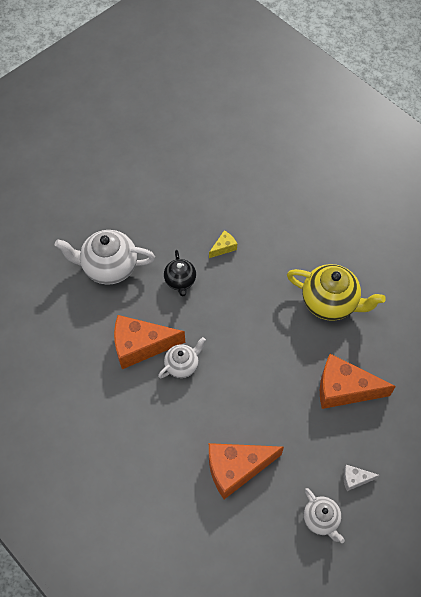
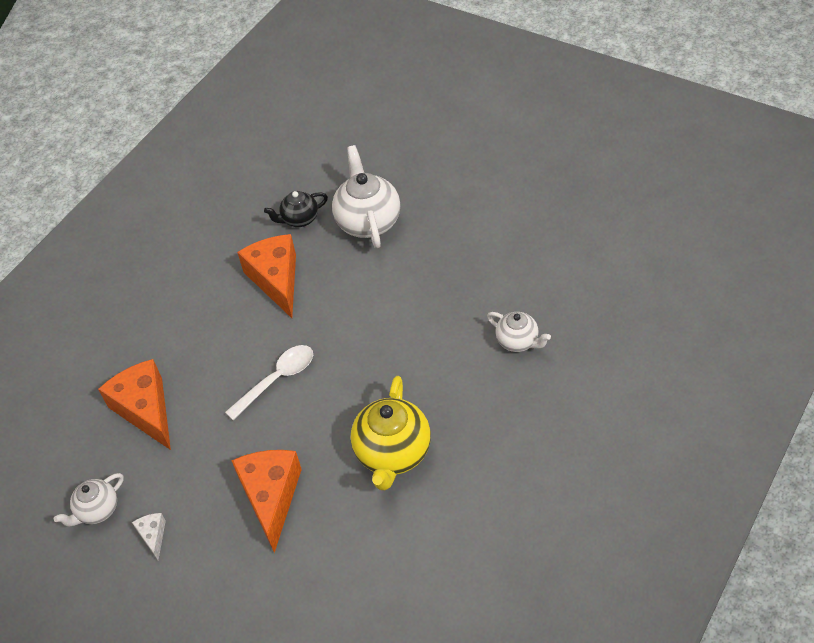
camera: 80 degrees right, 10 degrees down
(180, 281) = (372, 291): black teapot -> black teapot (299, 219)
(182, 365) = (262, 324): white teapot -> white teapot (518, 341)
(223, 247) = (434, 319): yellow cheese -> none
(241, 365) = (277, 380): none -> white spoon

